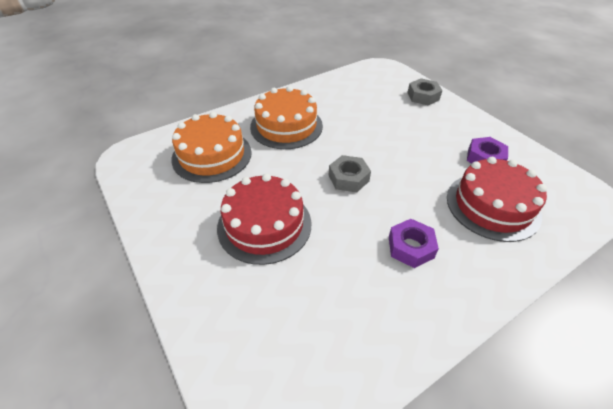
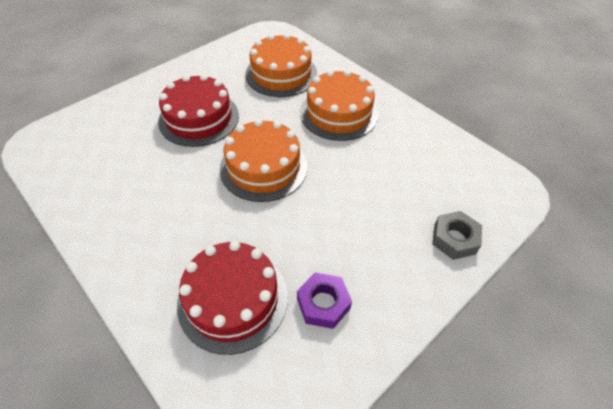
camera: 80 degrees right, 5 degrees up
(348, 178) = (263, 167): grey nut -> orange cake
(410, 247) = (172, 217): purple nut -> none

